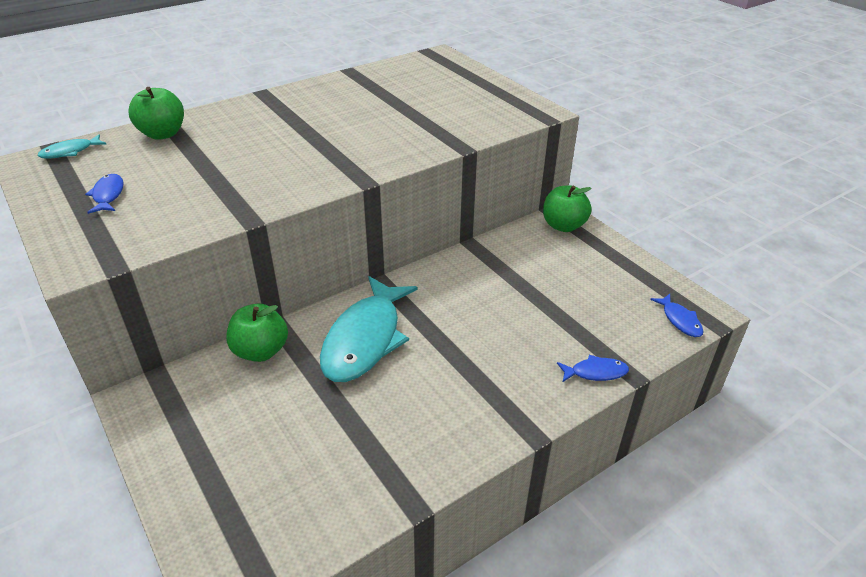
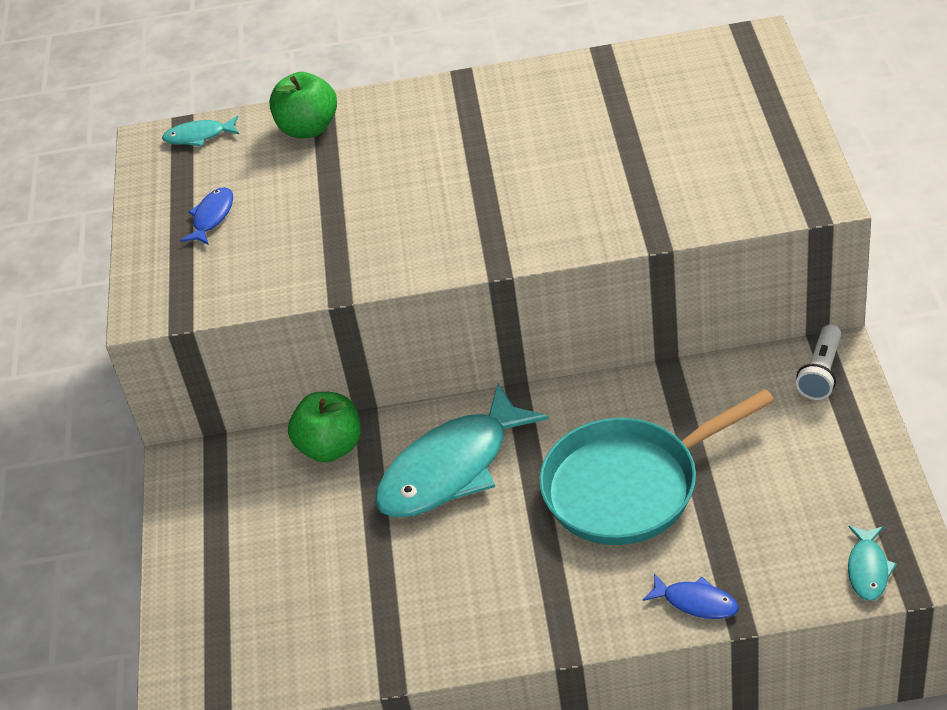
camera: 35 degrees right, 5 degrees up
(497, 315) = (629, 486): none -> turquoise pan
(563, 226) = (821, 373): green apple -> white flashlight
(680, 320) = (868, 569): blue fish -> turquoise fish

